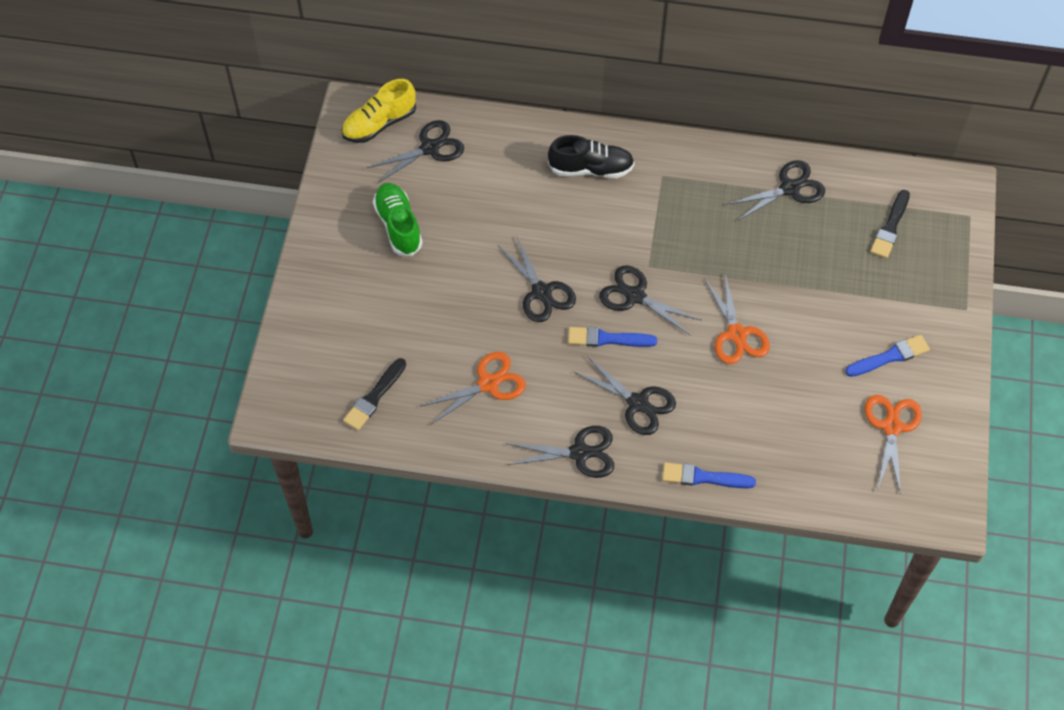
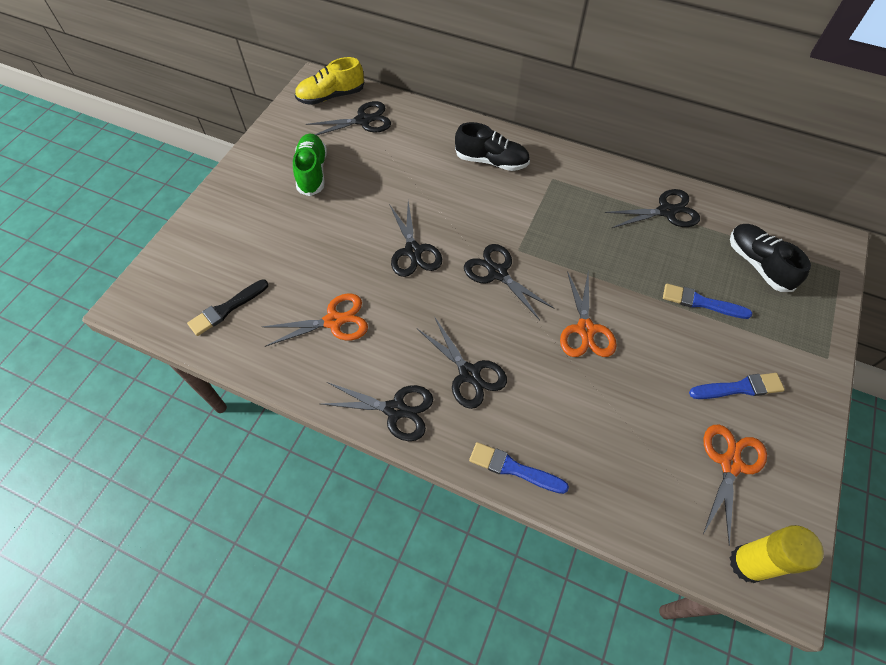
camera: 15 degrees right, 0 degrees up
(607, 339) = (459, 305): blue brush -> blue brush (701, 302)
(890, 227) = (758, 264): black brush -> black shoe
(917, 504) = (747, 563): none -> yellow glue stick

